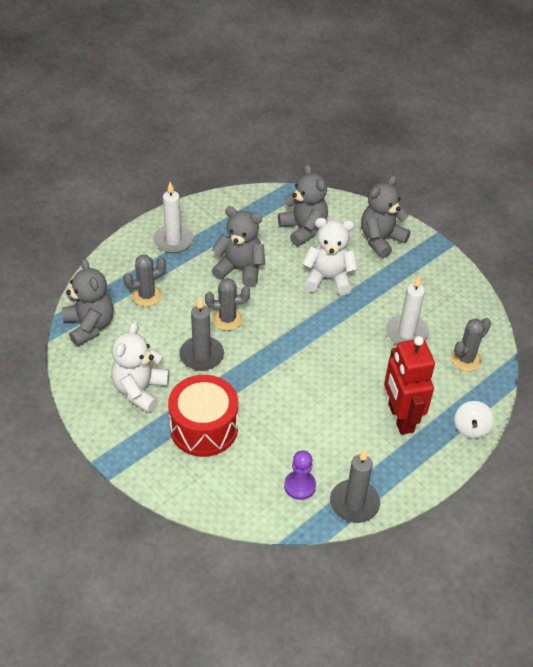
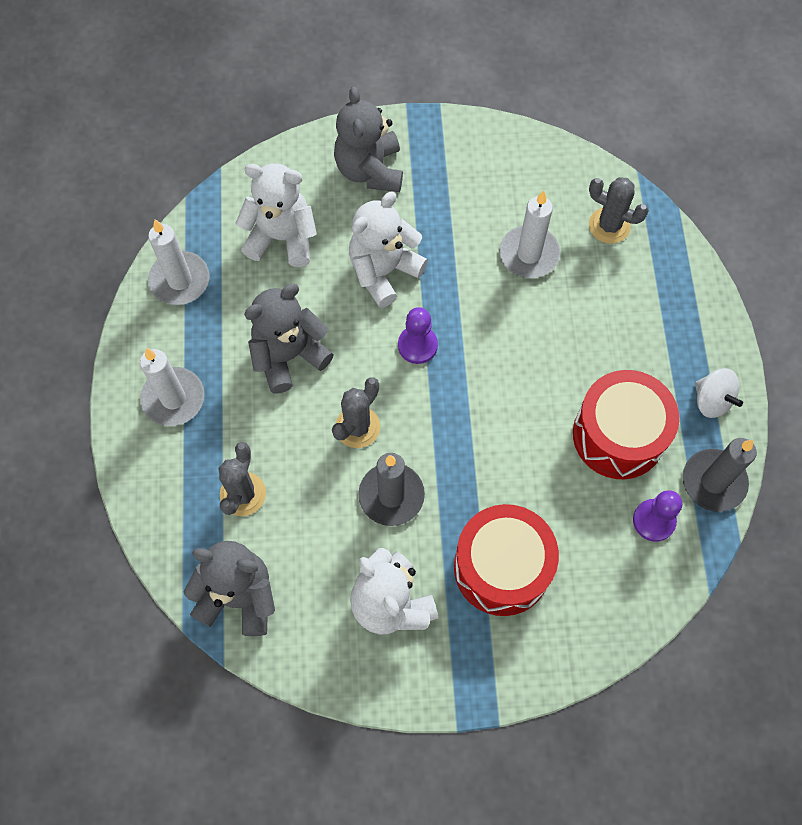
camera: 50 degrees left, 20 degrees up
(239, 206) = (180, 280): none -> white candle
(299, 317) = (417, 345): none -> purple pawn
(303, 229) = (282, 238): grey teddy bear -> white teddy bear
(337, 438) = (618, 435): none -> red drum
(400, 418) = (638, 351): red robot -> none
(465, 359) = (609, 226): grey cactus -> grey cactus turned 60 degrees counterclockwise
(471, 428) = (700, 294): white spinning top -> white spinning top (712, 400)

